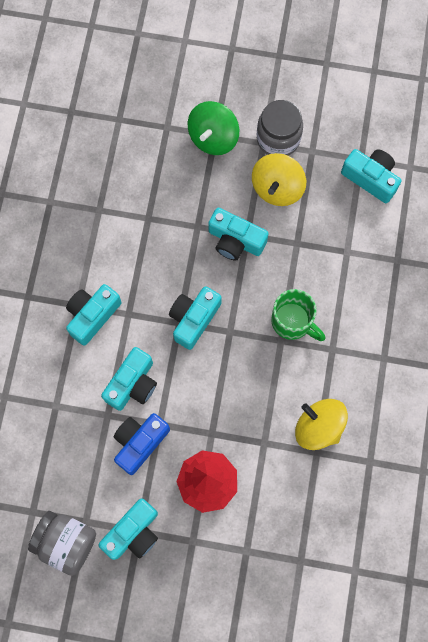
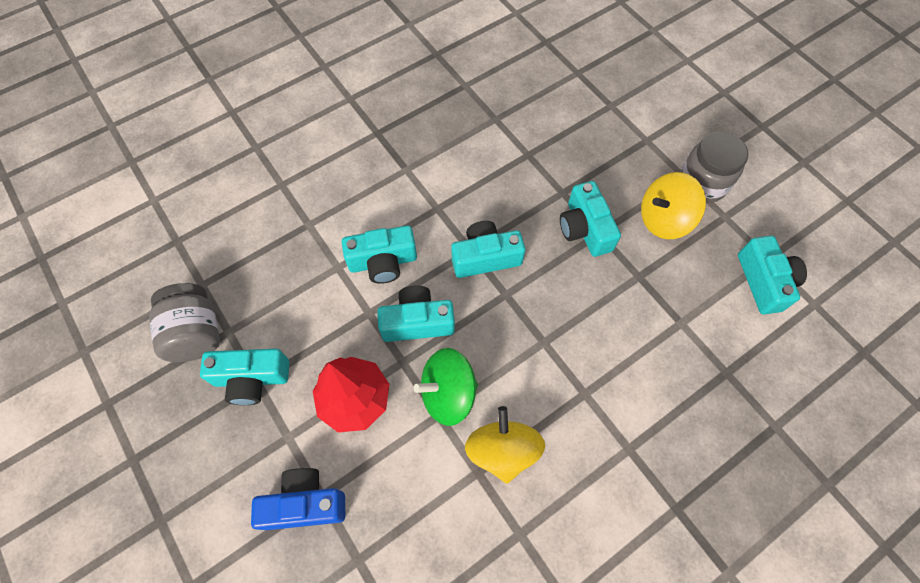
camera: 45 degrees right, 10 degrees down
(92, 315) = (408, 185): turquoise camera -> turquoise camera (417, 322)
(140, 443) = (337, 312): blue camera -> blue camera (305, 503)
(213, 138) = (643, 140): green spinning top -> green spinning top (448, 393)
(293, 322) = (571, 336): green mug -> none

